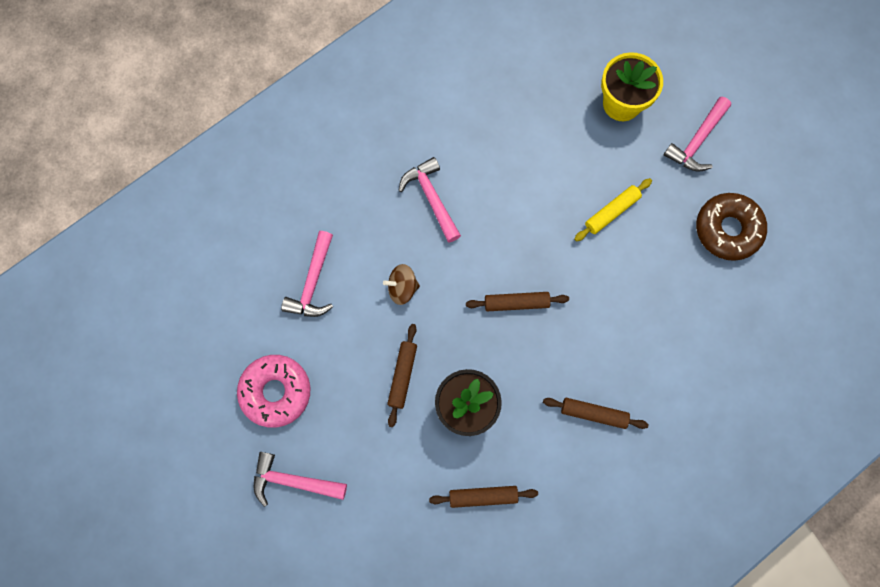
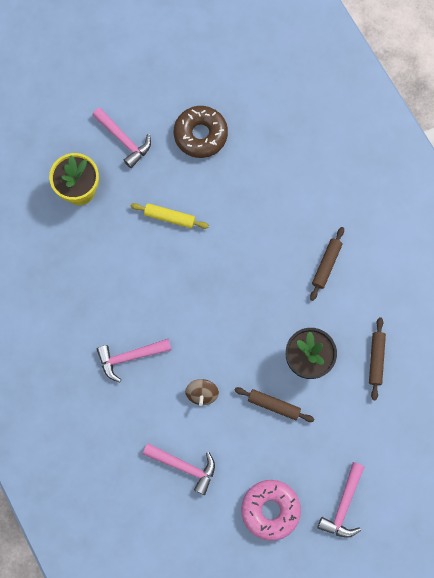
camera: 80 degrees left, 0 degrees up
(516, 303) = (230, 305): brown rolling pin -> none
(611, 212) = (169, 217): yellow rolling pin -> yellow rolling pin turned 45 degrees counterclockwise

